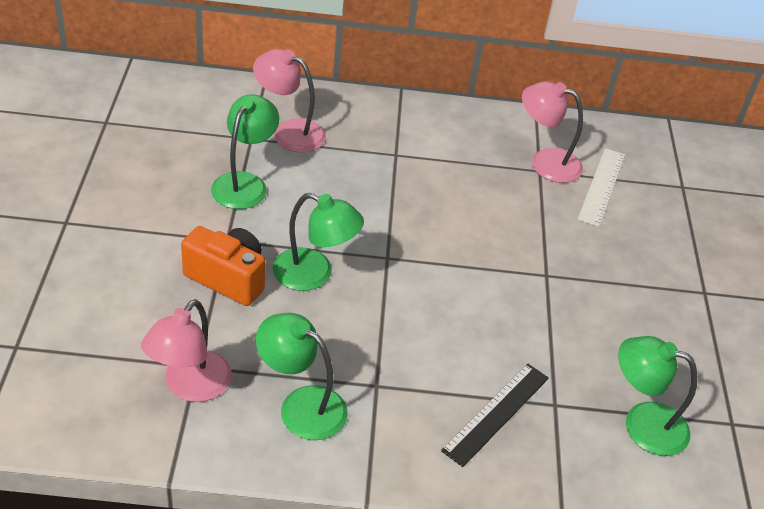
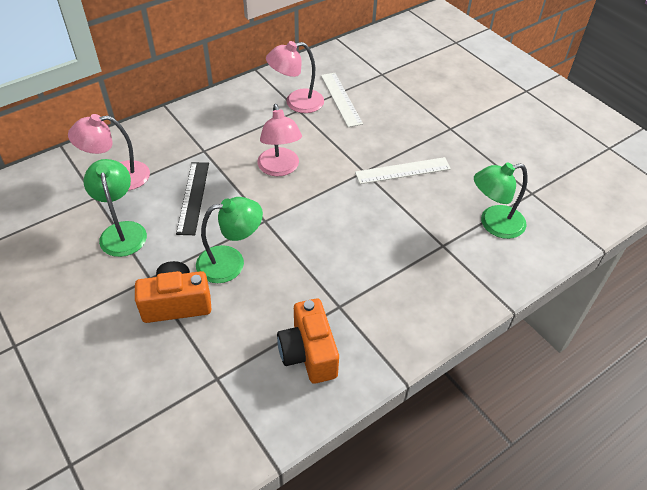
camera: 35 degrees left, 5 degrees up
(190, 386) = (226, 396): pink lamp -> pink lamp (280, 169)
(301, 405) = (308, 353): green lamp -> orange camera
(496, 413) = (419, 273): black ruler -> black ruler (193, 197)
(593, 301) = (402, 170): none -> white ruler

